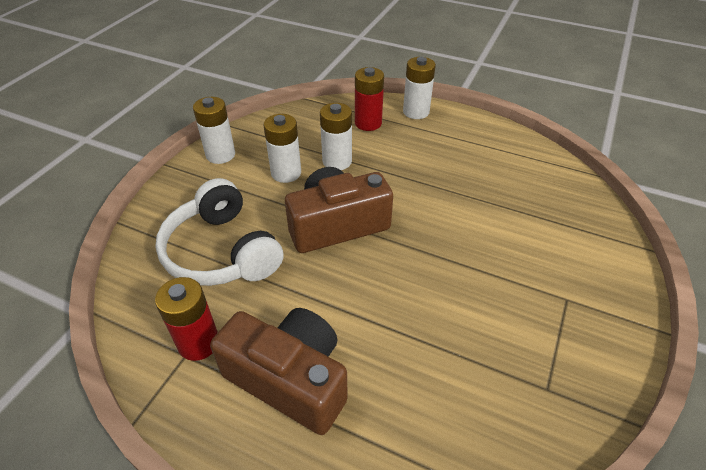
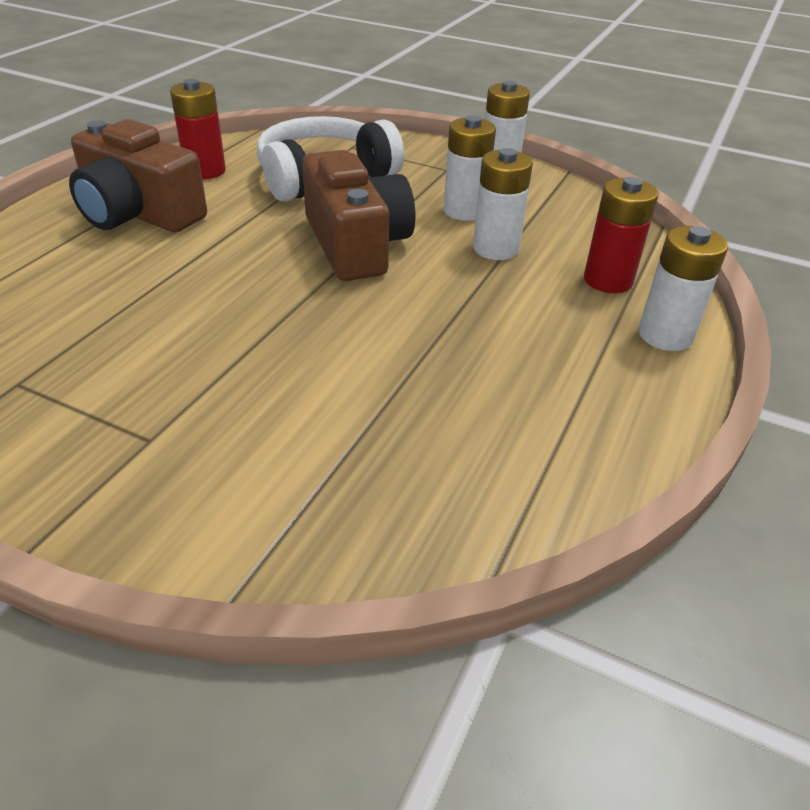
camera: 90 degrees right, 5 degrees down
(290, 379) = (138, 213): brown camera -> brown camera turned 90 degrees clockwise

